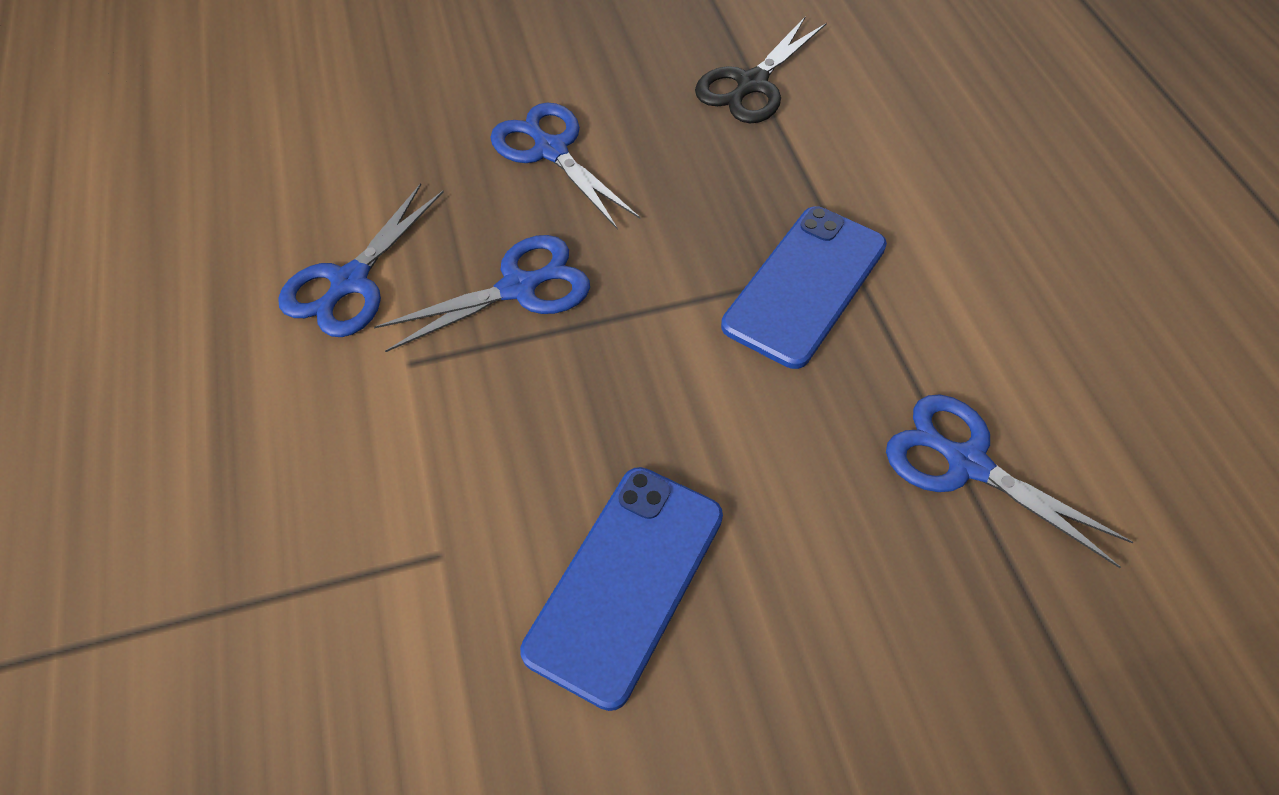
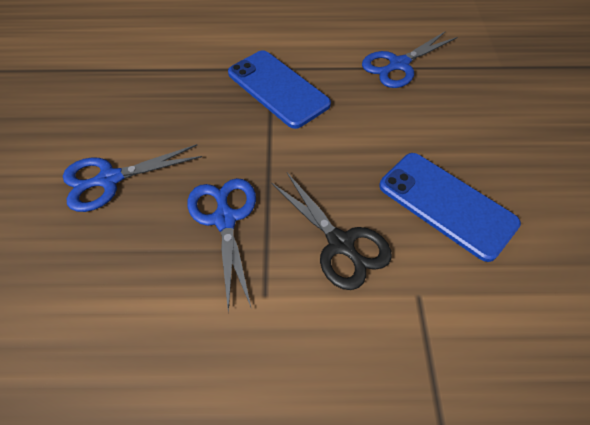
camera: 75 degrees left, 0 degrees up
(350, 282) = (173, 329): blue scissors -> none
(751, 84) = (115, 71): black scissors -> black scissors (341, 244)

